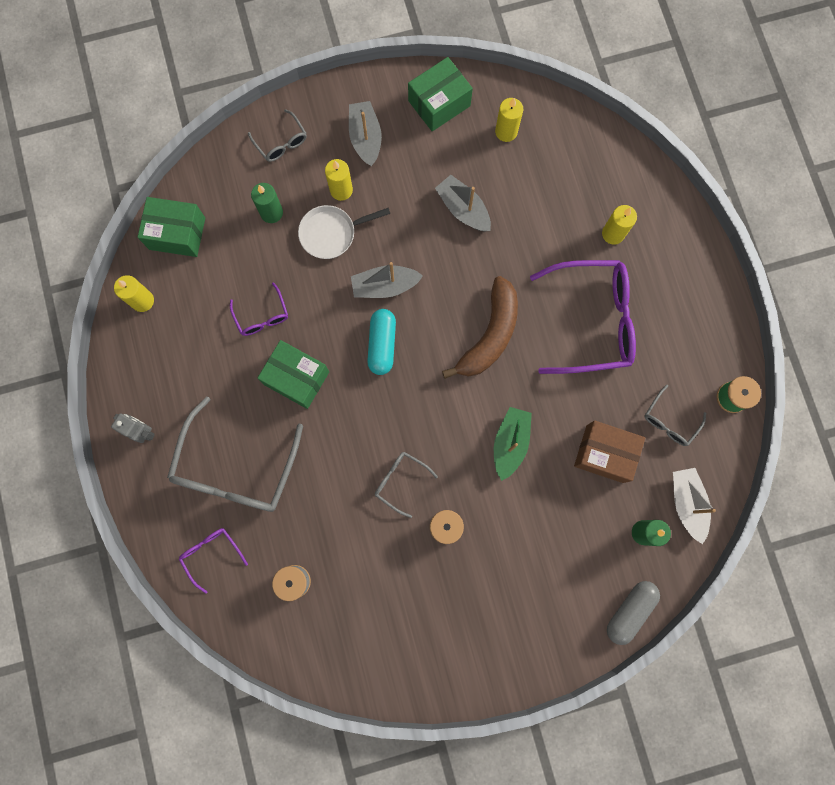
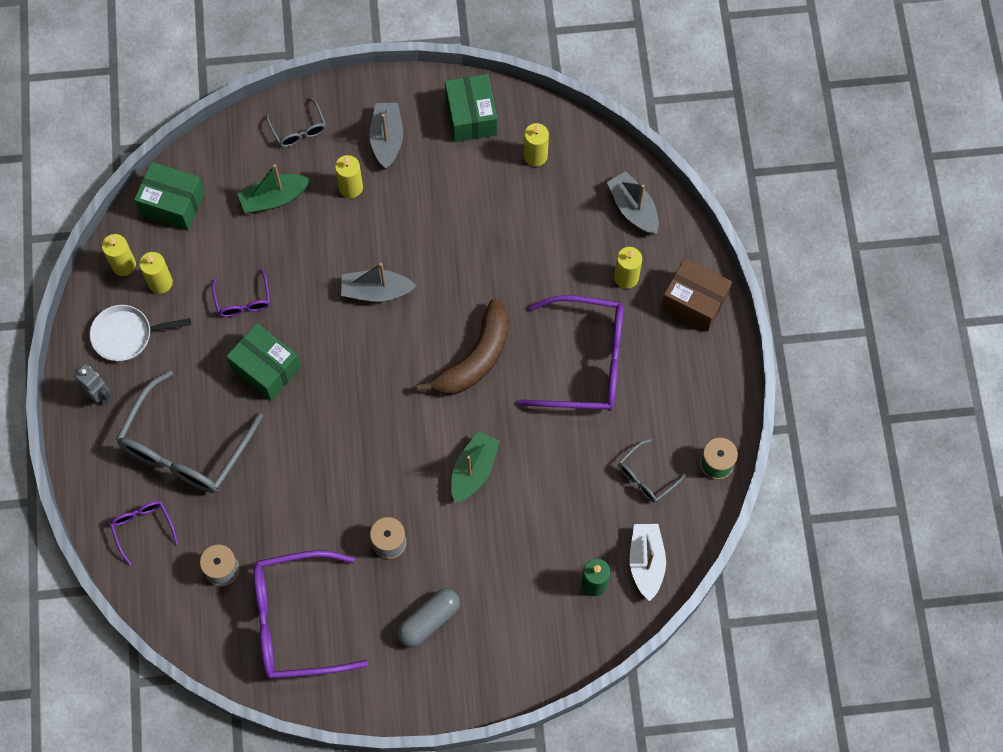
camera: 10 degrees right, 10 degrees down
(180, 312) = (160, 282): none -> yellow candle
(271, 212) = (274, 198): green candle -> green boat
(331, 233) = (332, 229): white pan -> white pan (126, 335)
(373, 619) = (295, 621): none -> purple glasses
(382, 344) = (361, 349): turquoise capsule -> none
(400, 481) = (351, 489): grey glasses -> none
(439, 103) = (471, 116): green box -> green box turned 75 degrees counterclockwise
(463, 209) = (474, 227): grey boat -> grey boat (633, 208)
(604, 454) = (570, 498): brown box -> brown box (694, 302)
(629, 611) = (563, 660): grey capsule -> grey capsule (429, 620)

